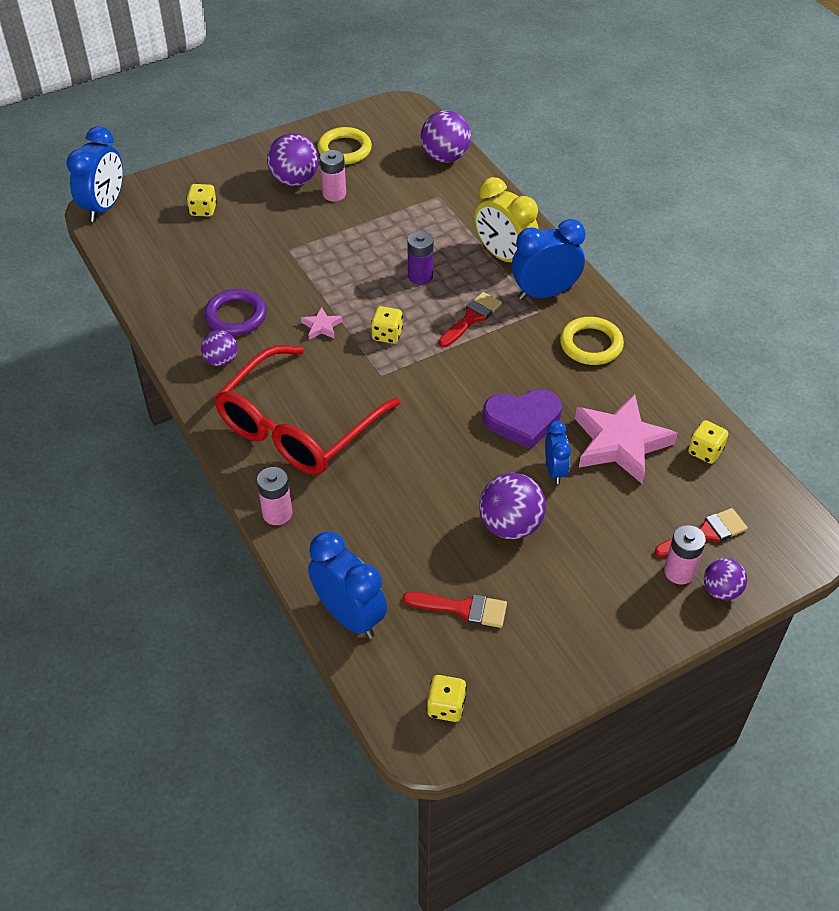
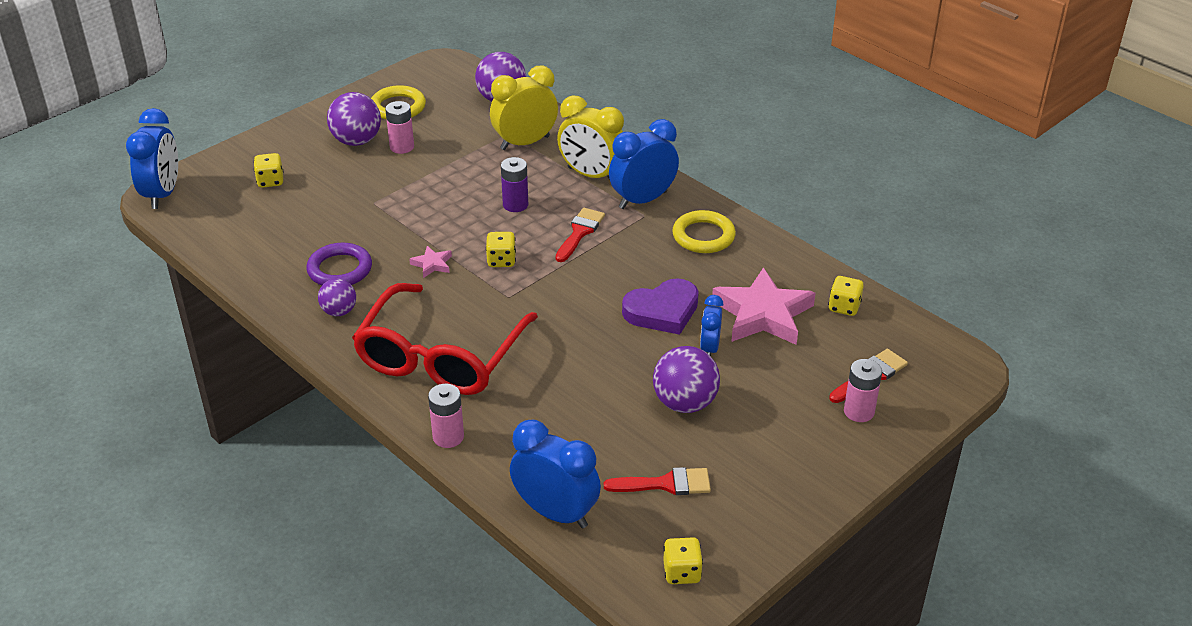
camera: 15 degrees left, 10 degrees down
(451, 209) = (525, 143): none -> yellow clock
(555, 470) = (709, 348): blue clock -> blue clock turned 150 degrees counterclockwise
(721, 590) = (903, 420): purple ball -> none

